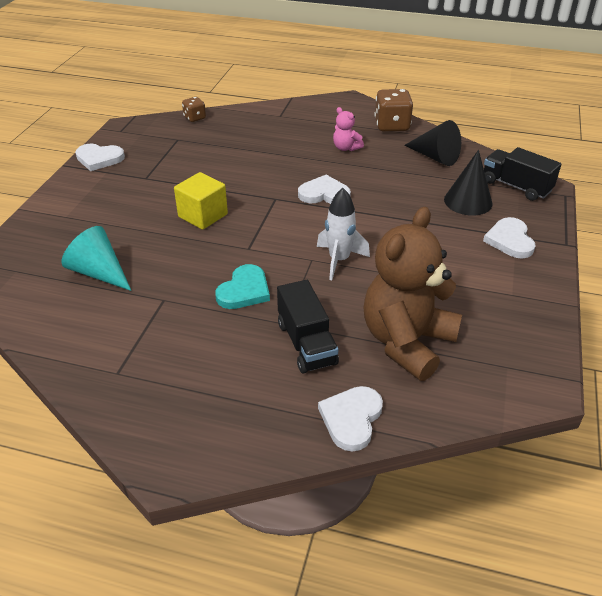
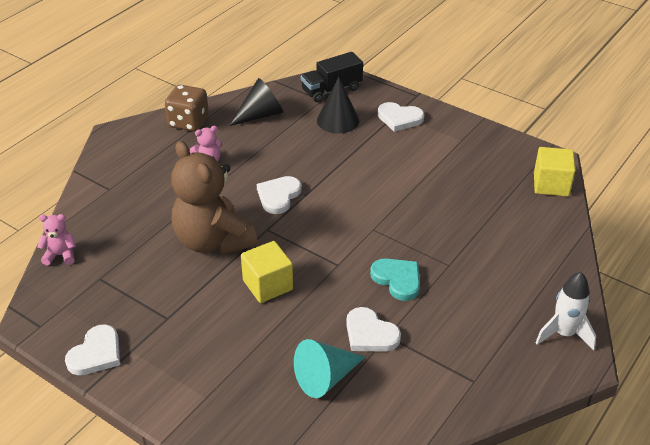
camera: 70 degrees left, 0 degrees up
(194, 118) = (60, 255): brown dice -> pink teddy bear
(306, 343) = (477, 258): black truck -> none
(339, 260) = (382, 213): white rocket -> white rocket (564, 334)
(351, 419) = (560, 255): white heart -> white heart (370, 334)
(406, 342) = (493, 206): brown teddy bear -> brown teddy bear (213, 241)
(487, 390) = (551, 184): none -> yellow cube

